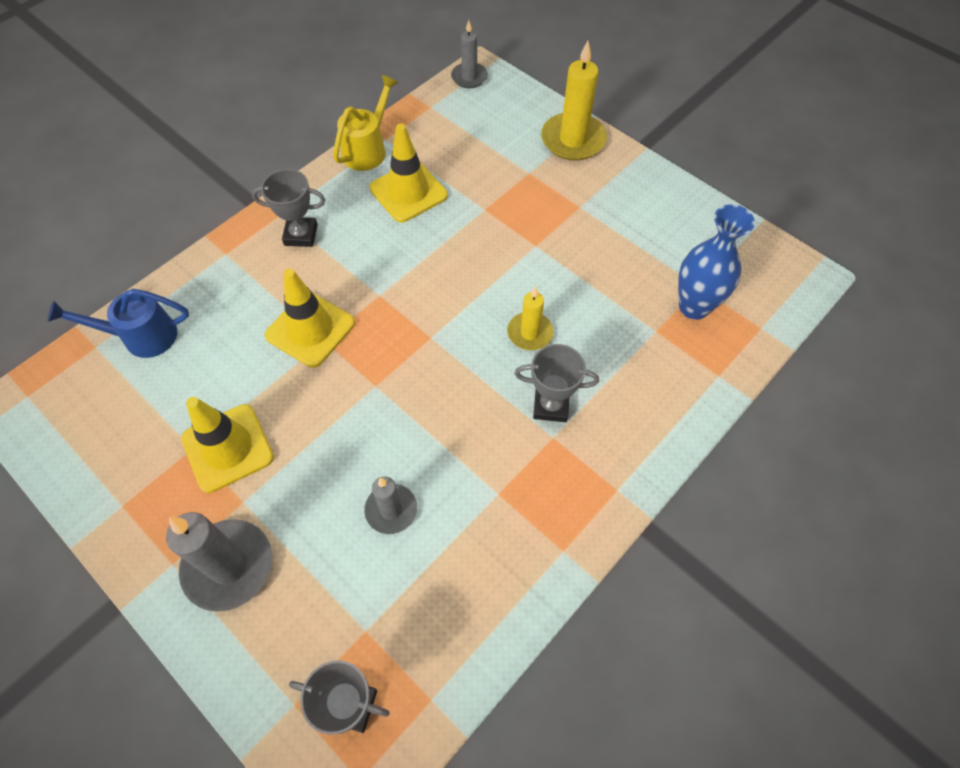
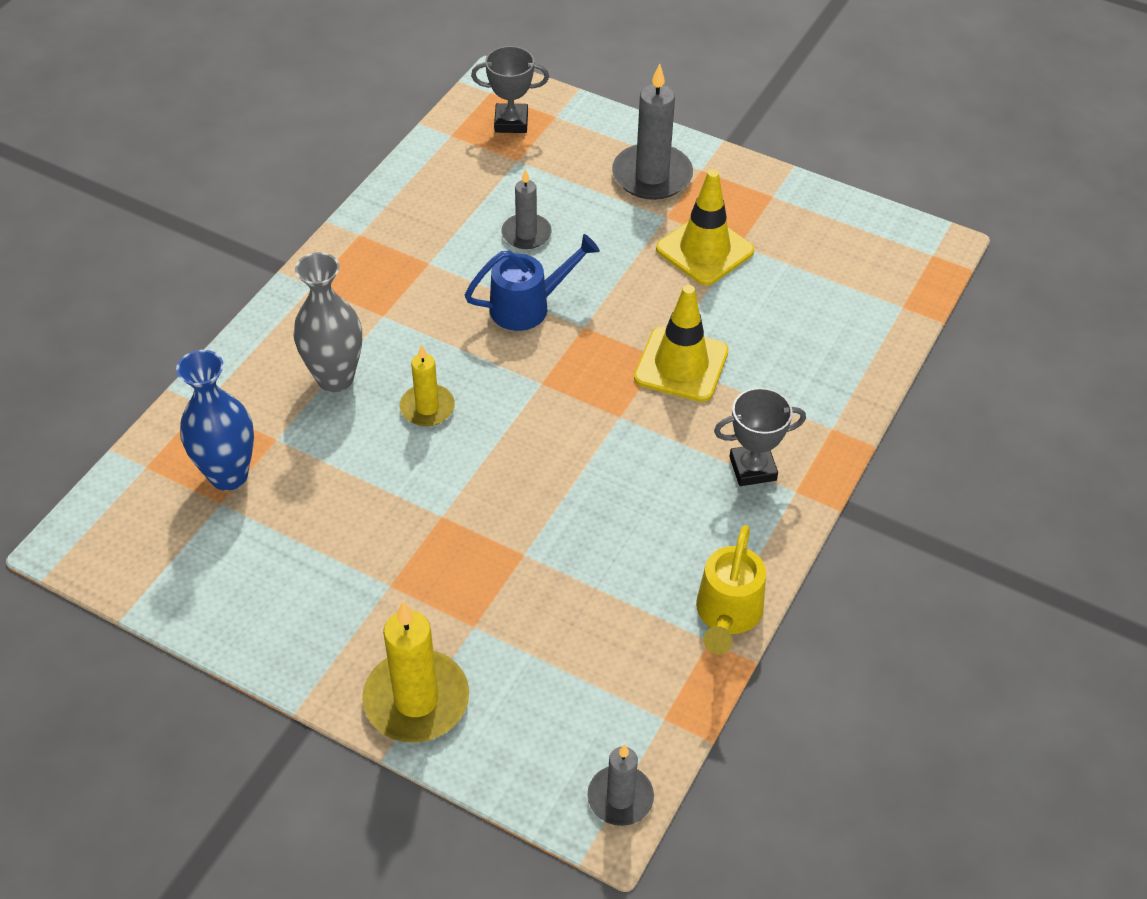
camera: 165 degrees right, 10 degrees down
(141, 336) = (862, 324): blue watering can -> blue watering can (528, 306)
(408, 192) = (638, 557): yellow traffic cone -> none
(551, 406) = (390, 341): grey trophy -> none
(603, 377) = (335, 378): none -> grey vase

